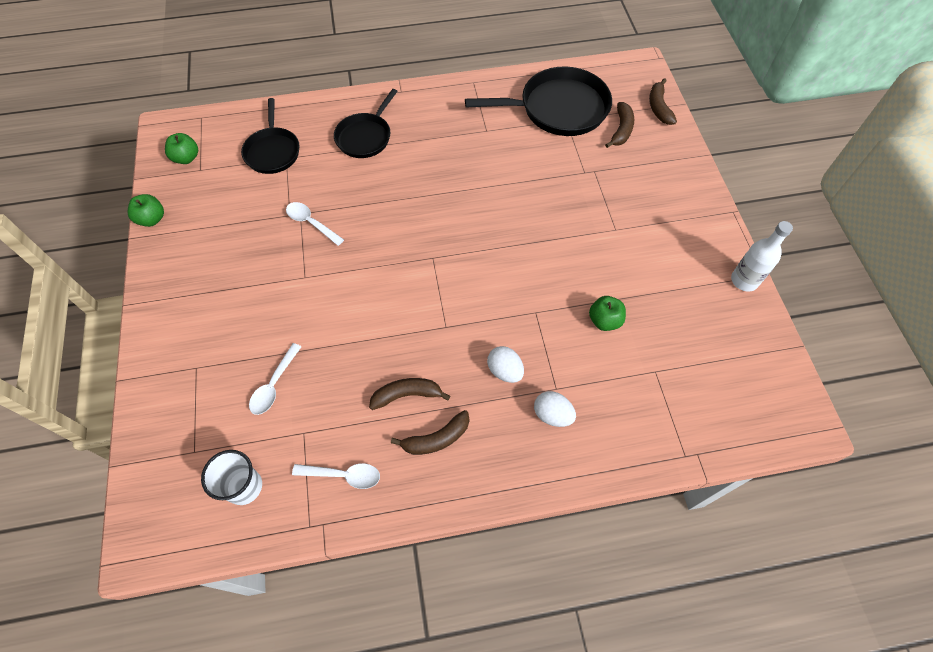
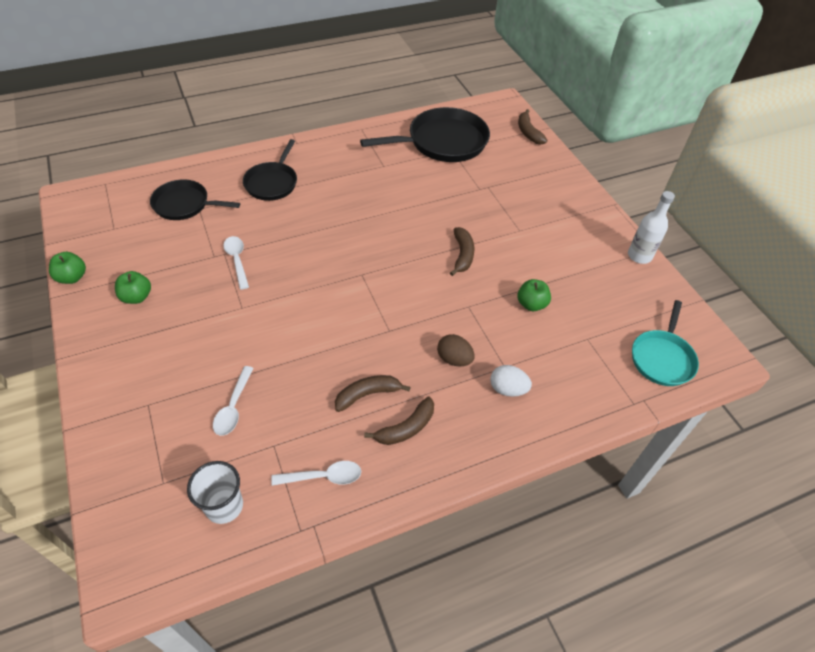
camera: 15 degrees left, 10 degrees down
(186, 158) = (97, 220): green apple -> green apple (137, 297)
(273, 151) = (184, 204): black pan -> black pan turned 120 degrees clockwise
(311, 223) = (237, 260): white spoon -> white spoon turned 45 degrees clockwise
(505, 371) = (454, 359): white egg -> brown egg
(621, 130) = (502, 153): brown banana -> brown banana (462, 255)
(733, 409) = (662, 358): none -> turquoise pan

